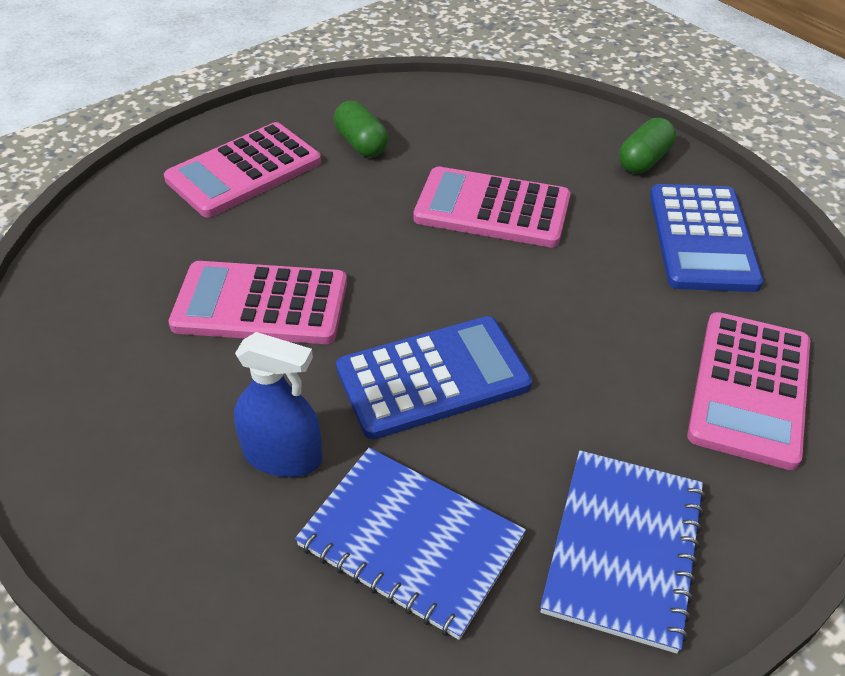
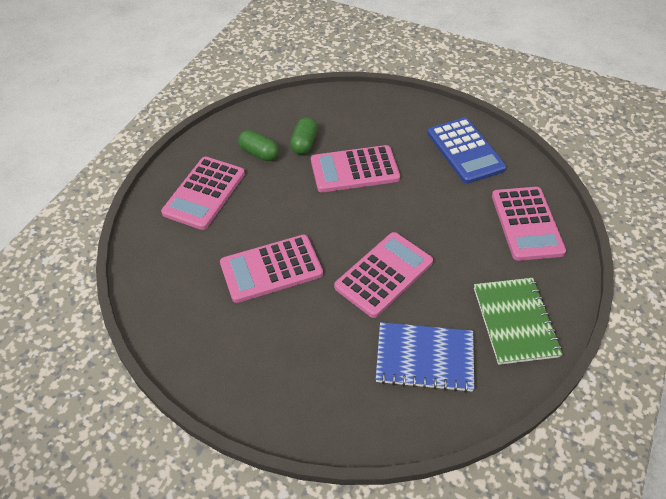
camera: 25 degrees left, 5 degrees up
(282, 456) = (339, 343): blue spray bottle -> none
(433, 377) = (383, 274): blue calculator -> pink calculator
(624, 549) = (515, 321): blue notebook -> green notebook
(644, 160) = (413, 114): green capsule -> green capsule (304, 143)

